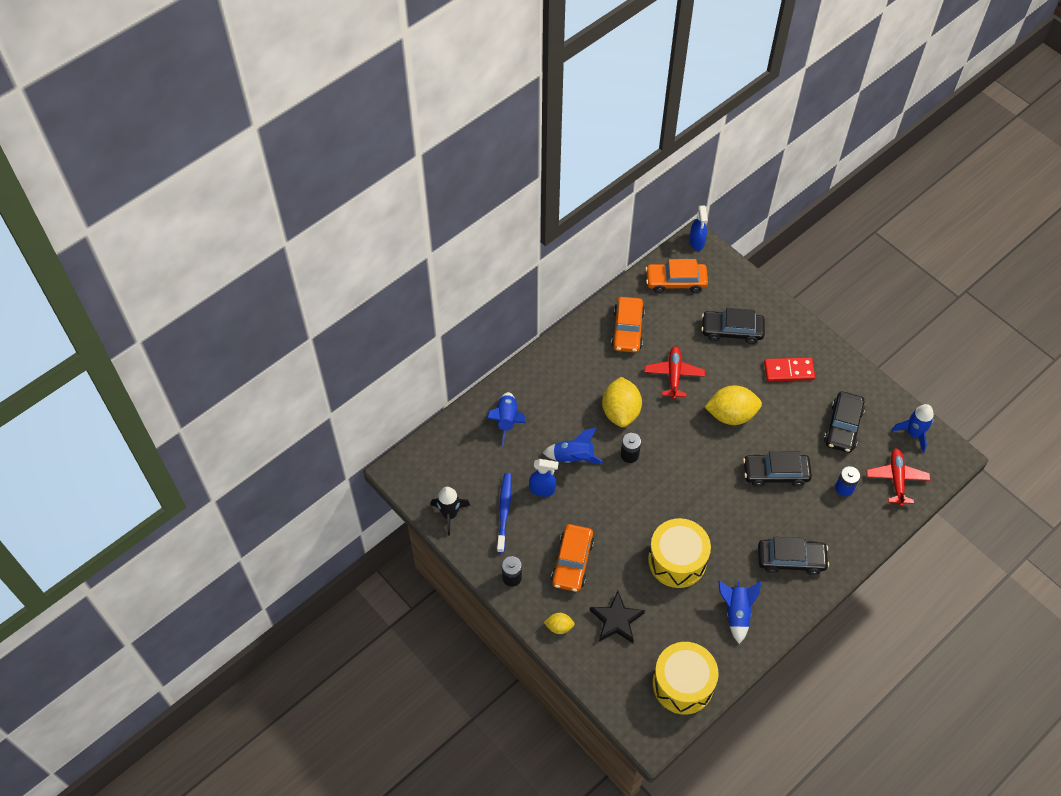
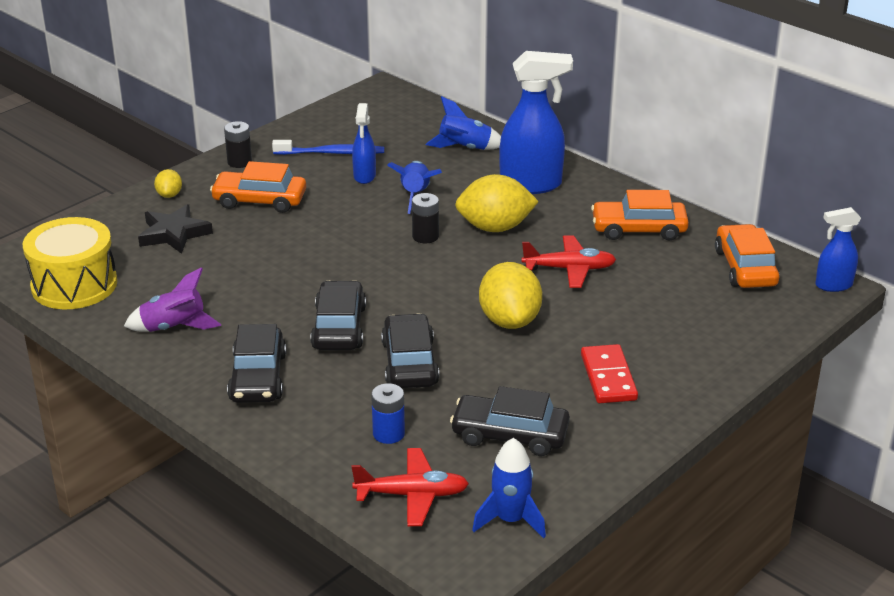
camera: 85 degrees right, 25 degrees down
(450, 514) = (325, 120): black rocket -> none
(564, 383) = (531, 185): none -> blue spray bottle
(677, 560) = (259, 277): yellow drum -> none
(732, 330) = (670, 320): black car -> black car (339, 327)
(736, 613) = (174, 327): blue rocket -> purple rocket

